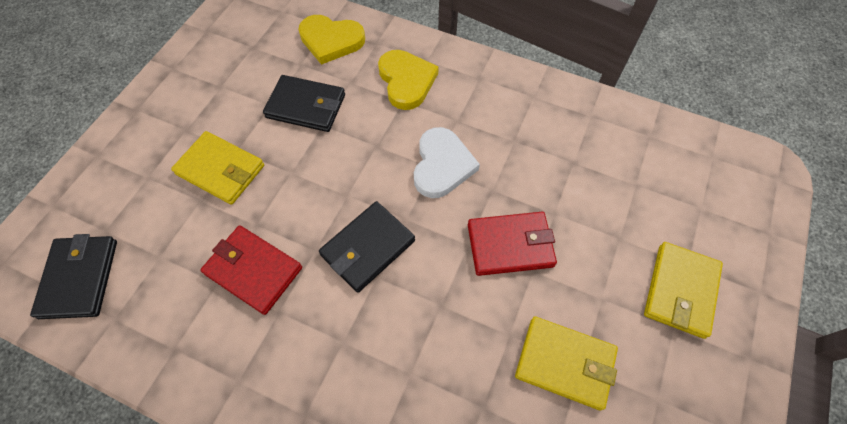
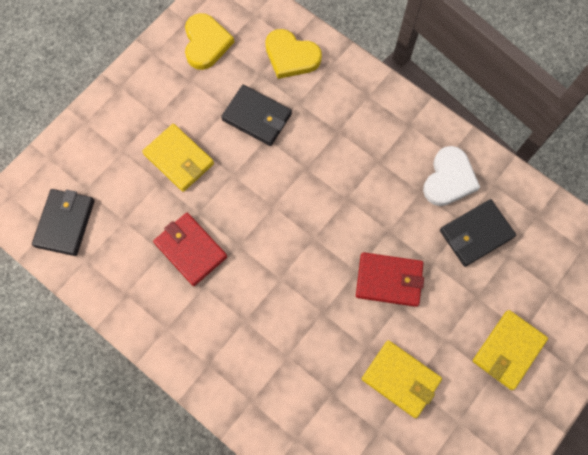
camera: 15 degrees right, 10 degrees up
(367, 248) = (279, 254): black wallet -> black wallet (476, 234)
(406, 81) = (346, 113): yellow heart -> yellow heart (206, 43)
(442, 165) = (355, 199): white heart -> white heart (449, 179)

